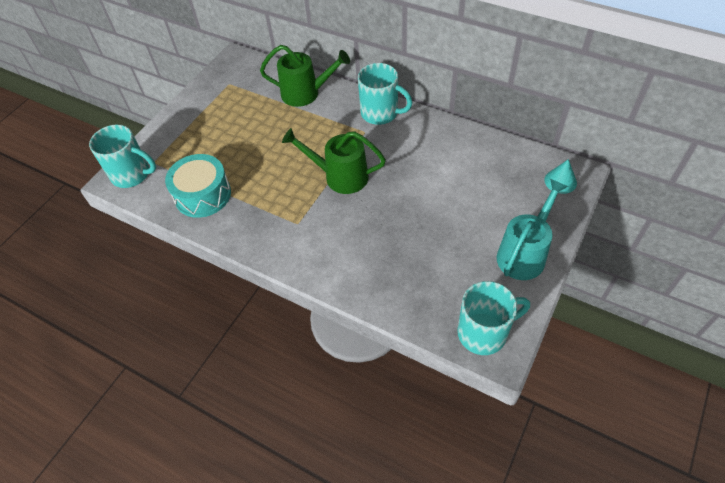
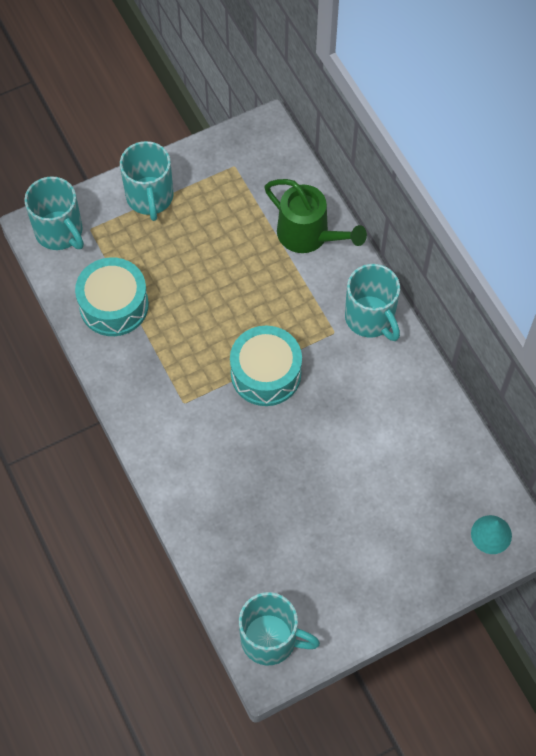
camera: 30 degrees right, 10 degrees up
(184, 125) = (150, 197): none -> turquoise mug
(340, 176) = (266, 373): green watering can -> turquoise drum
(524, 253) = (379, 588): turquoise watering can -> none

